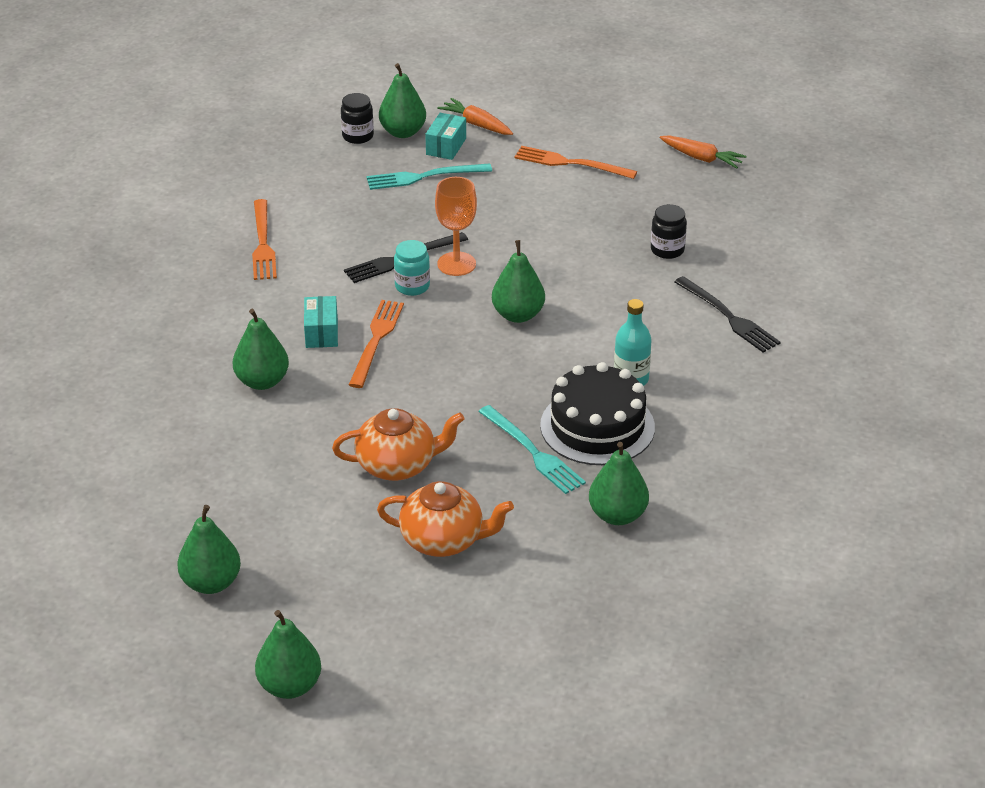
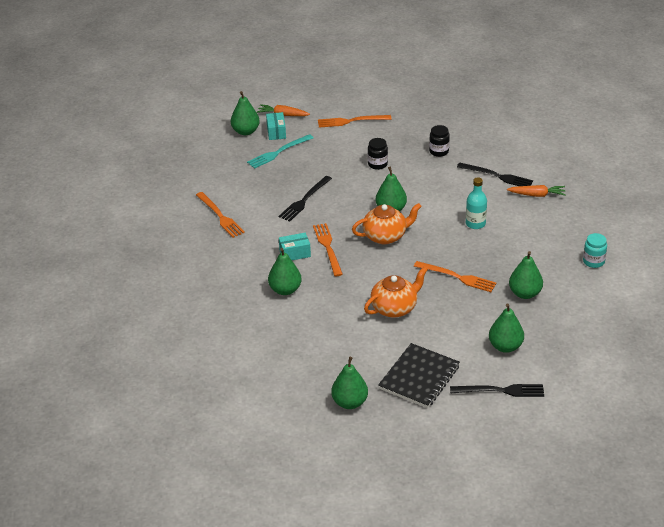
camera: 25 degrees left, 0 degrees up
(290, 686) = (435, 437): green pear -> green pear (505, 346)
(321, 333) = (295, 253): turquoise box -> turquoise box turned 75 degrees counterclockwise
(344, 584) = (419, 377): none -> black notebook
(358, 136) = (222, 141): black jar -> black jar (377, 164)
(412, 286) = (322, 213): turquoise jar -> turquoise jar (593, 261)
(443, 540) = (450, 337): orange teapot -> orange teapot (385, 236)
(450, 653) = (501, 391): none -> black fork
(456, 264) = (336, 193): orange goblet -> none
(533, 452) = (457, 277): turquoise fork -> orange fork
(597, 426) = (478, 253): black cake -> none
(701, 158) = (416, 98): orange carrot -> orange carrot (537, 195)

